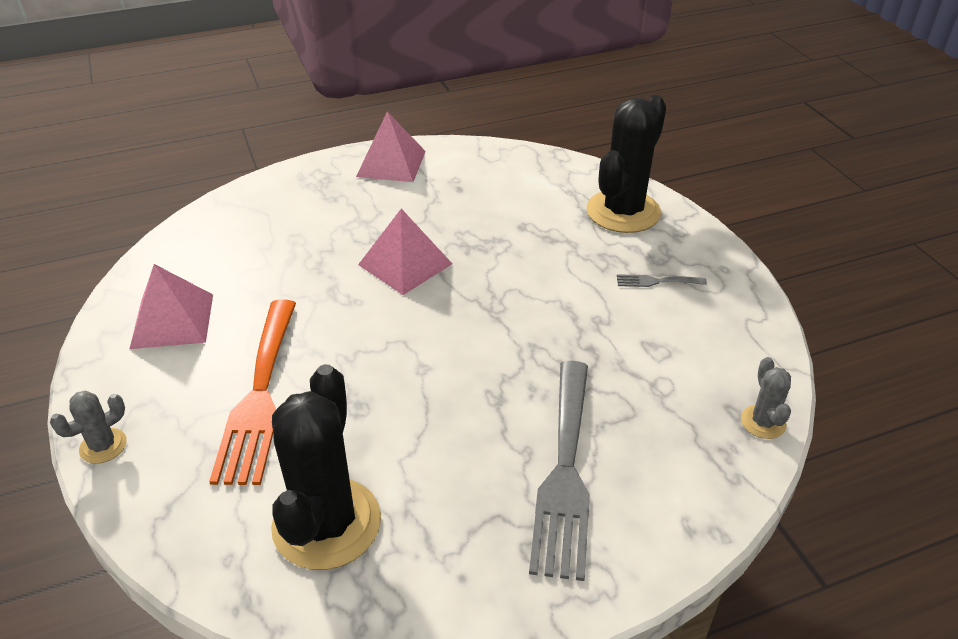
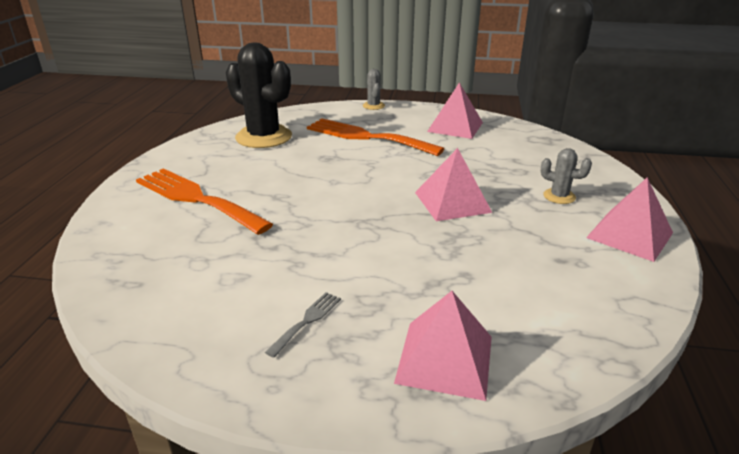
camera: 120 degrees right, 10 degrees down
(565, 473) = (196, 199): grey fork -> orange fork
(623, 212) = (444, 359): black cactus -> pink pyramid
(763, 422) = (103, 292): grey cactus -> grey cactus (559, 196)

